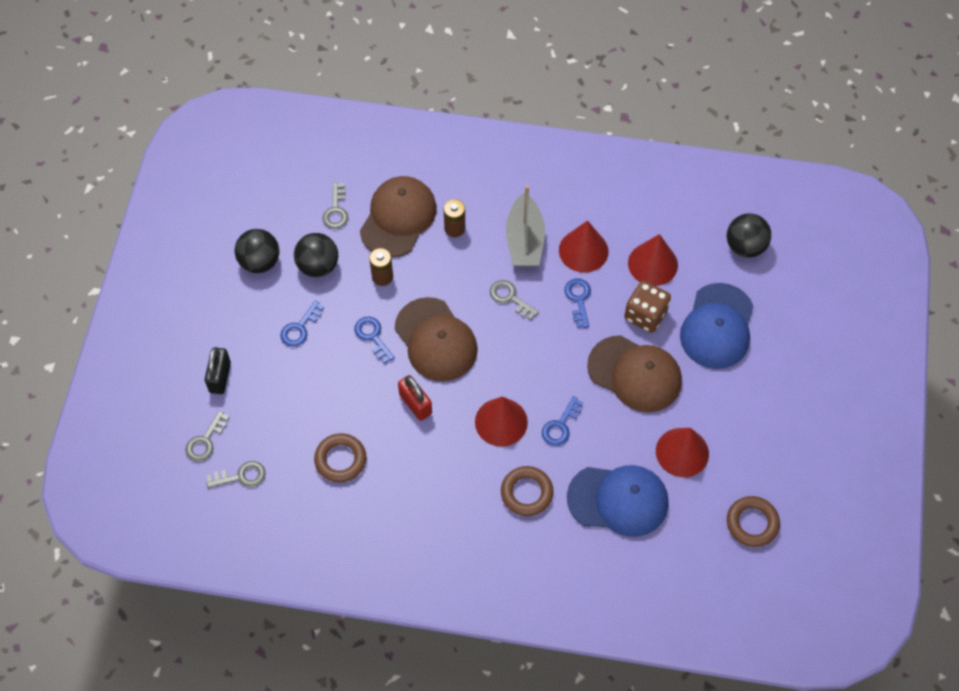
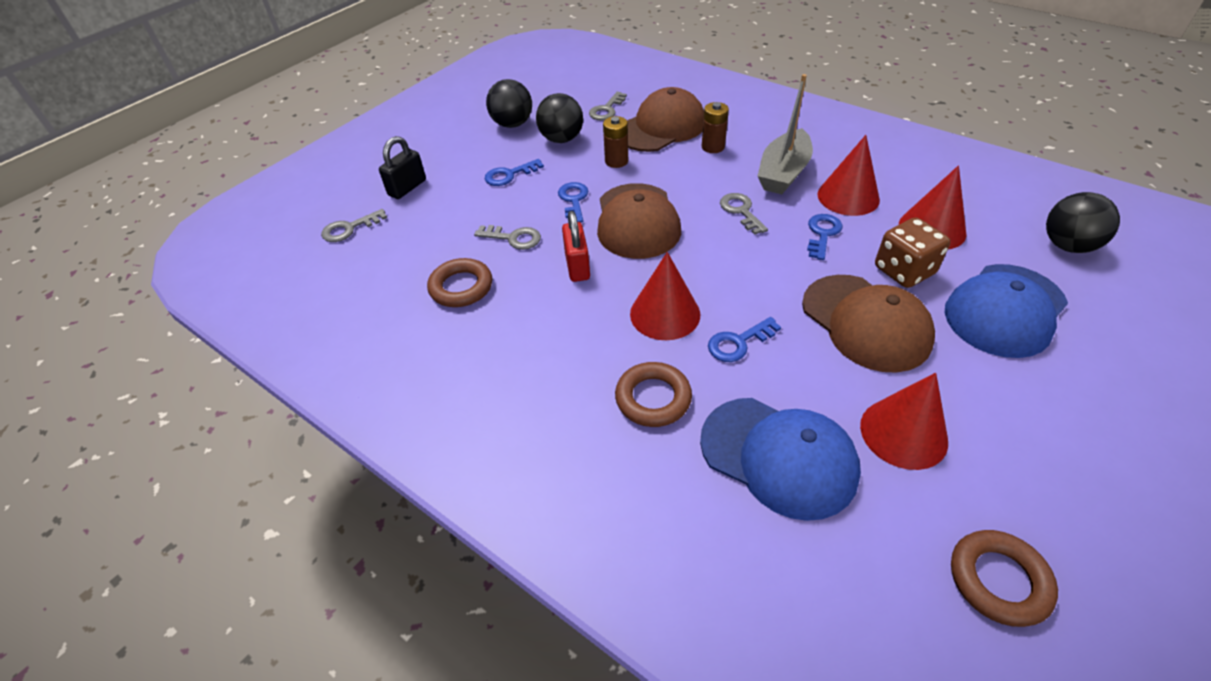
camera: 30 degrees right, 15 degrees down
(241, 476) = (354, 267): grey key -> grey key (514, 238)

